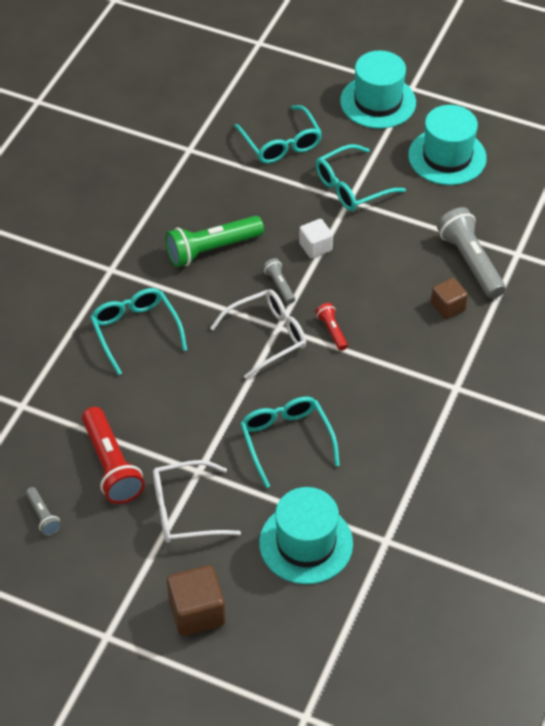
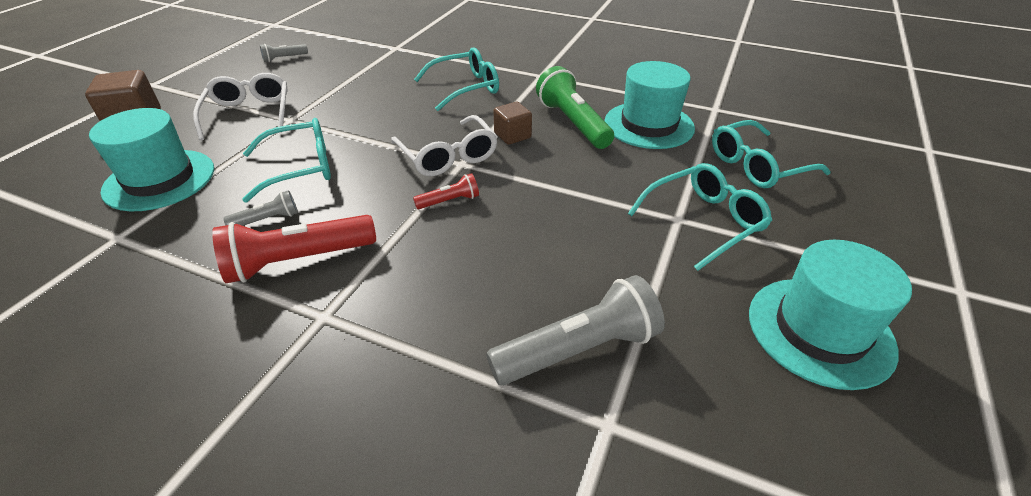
camera: 90 degrees right, 10 degrees down
(111, 465) = (318, 81): red flashlight -> red flashlight (298, 261)
(279, 285) = (522, 164): grey flashlight -> grey flashlight (267, 220)
(315, 247) = (587, 190): white cube -> none
(351, 187) = (704, 221): turquoise glasses -> turquoise glasses turned 90 degrees clockwise
(378, 102) = (897, 251): turquoise hat -> turquoise hat (648, 125)
(448, 307) = (482, 315): brown cube -> brown cube (512, 135)

